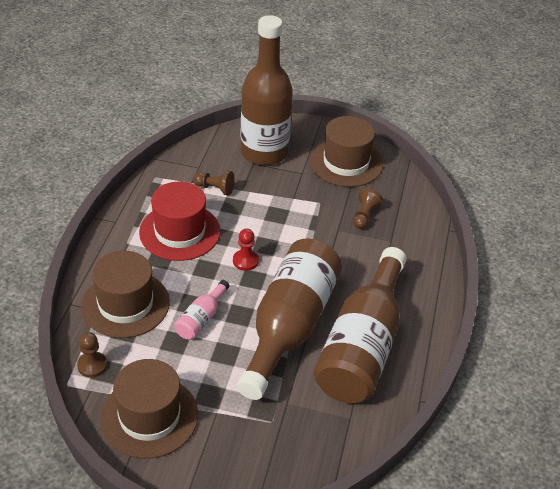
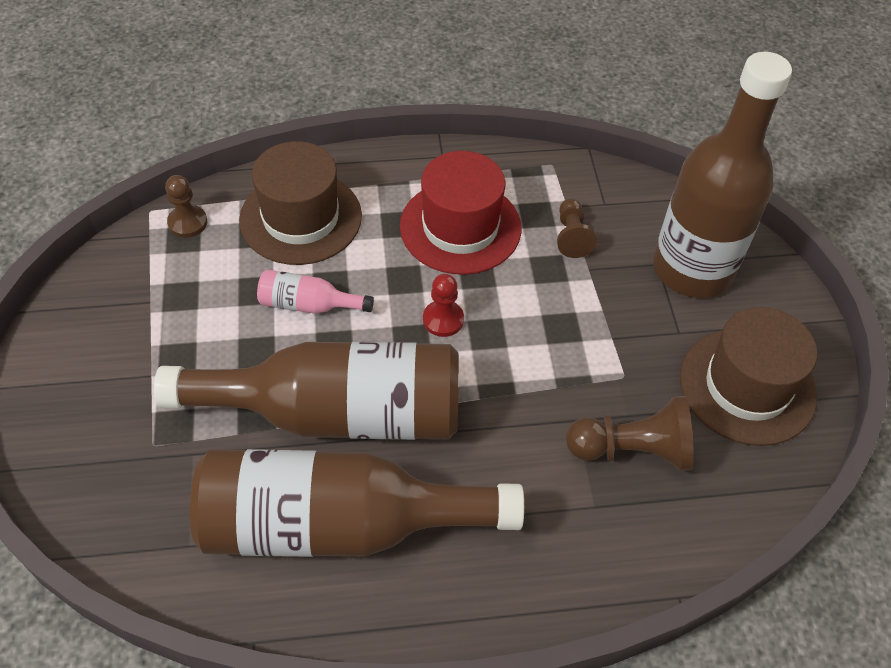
camera: 70 degrees right, 10 degrees up
(149, 416) = (124, 306): brown hat -> none
(364, 216) = (632, 450): brown pawn -> brown pawn, size x1.61

